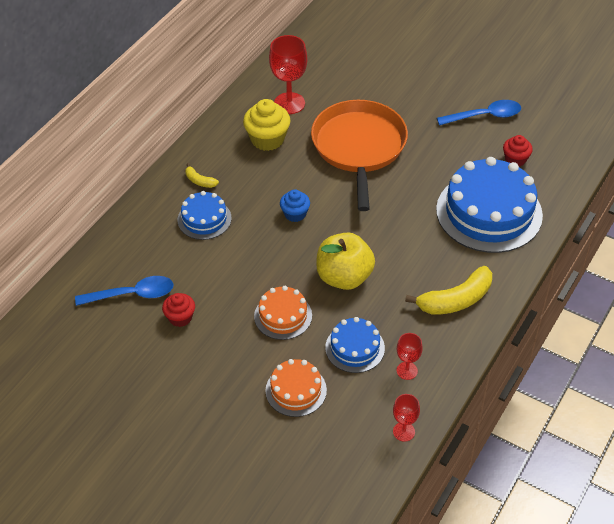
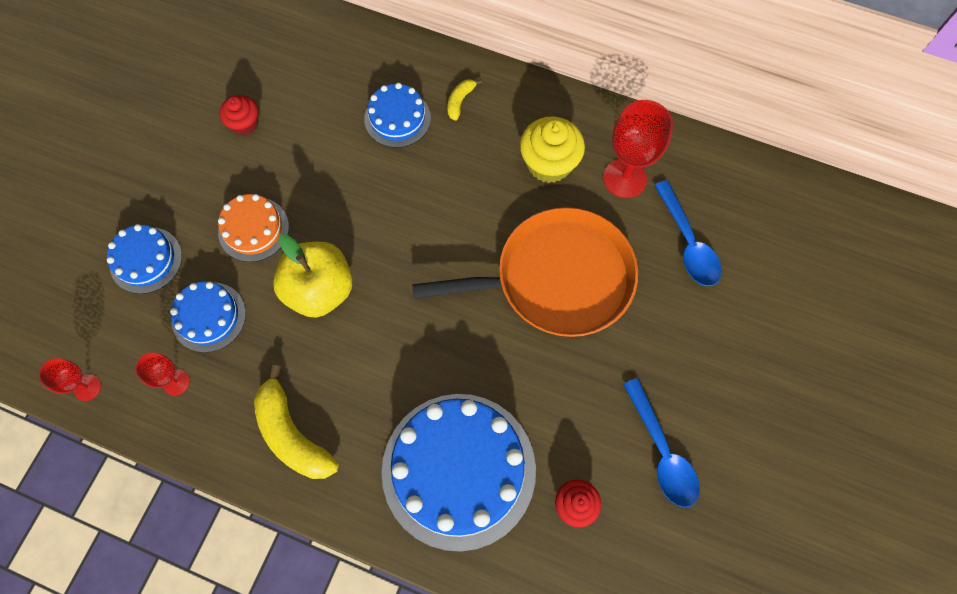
camera: 80 degrees right, 20 degrees up
(132, 294) = (275, 71): blue spoon -> blue spoon (688, 243)
(295, 214) = (419, 217): blue cupcake -> none
(296, 390) = (146, 260): orange cake -> blue cake

